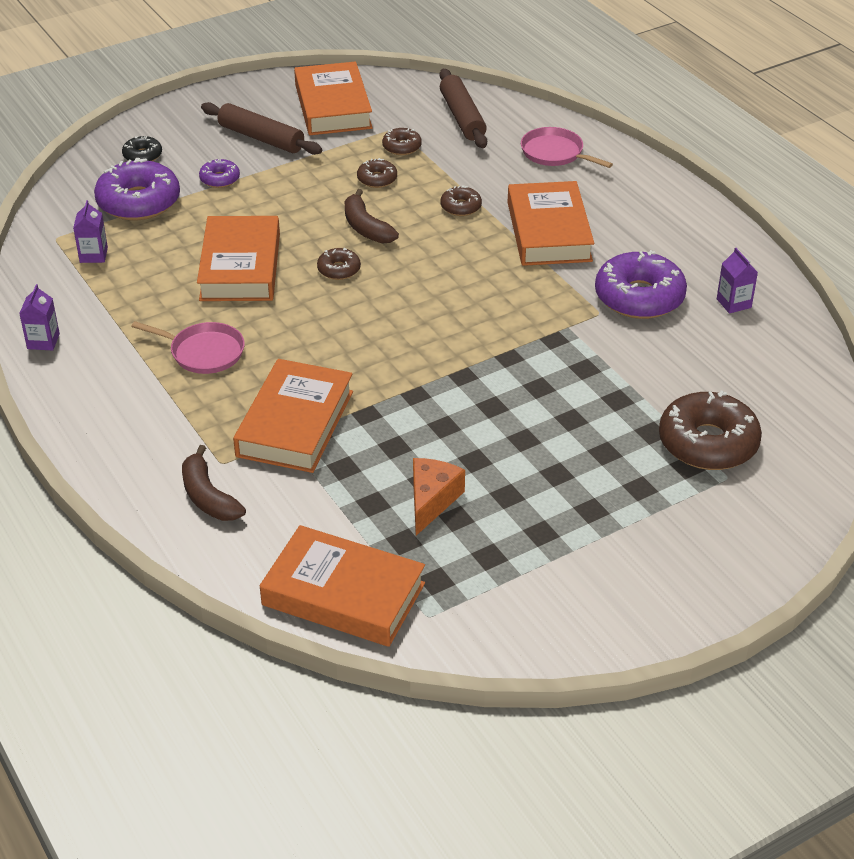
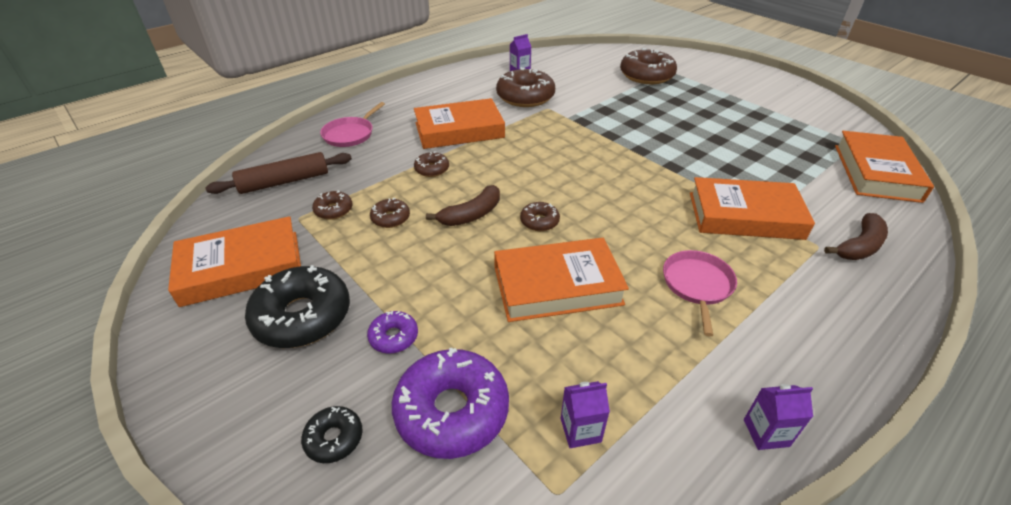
camera: 100 degrees left, 0 degrees up
(261, 138) = (302, 316): brown rolling pin -> black donut
(432, 501) = (767, 150): orange cheese -> none
(639, 297) = (525, 97): purple donut -> brown donut

